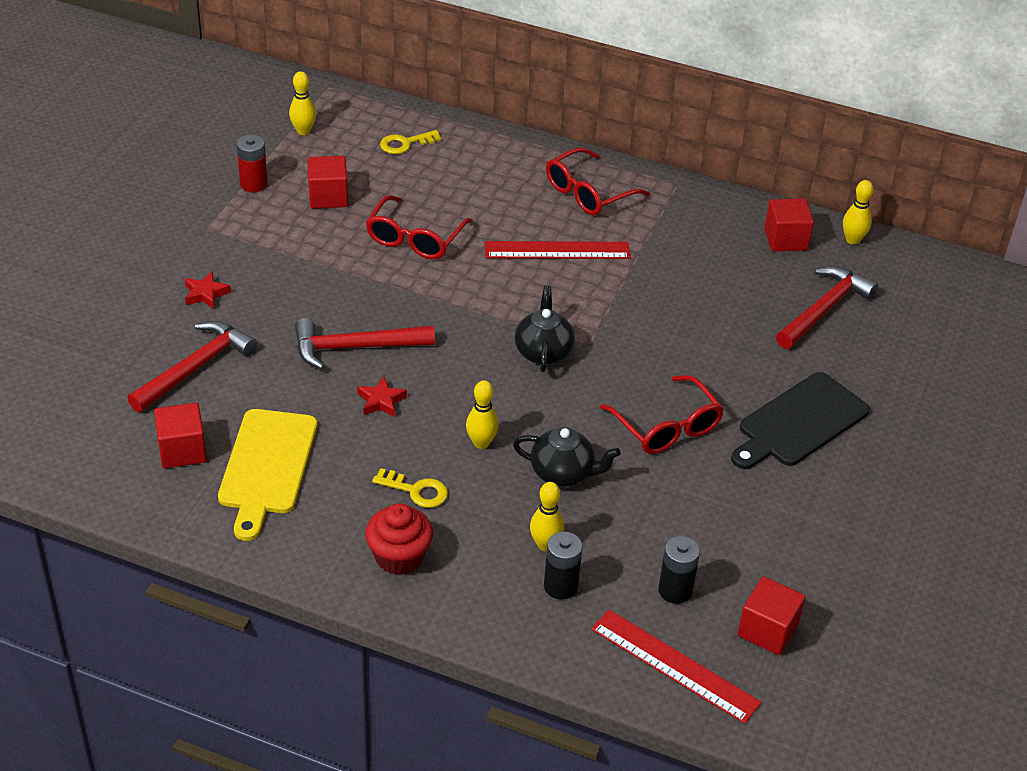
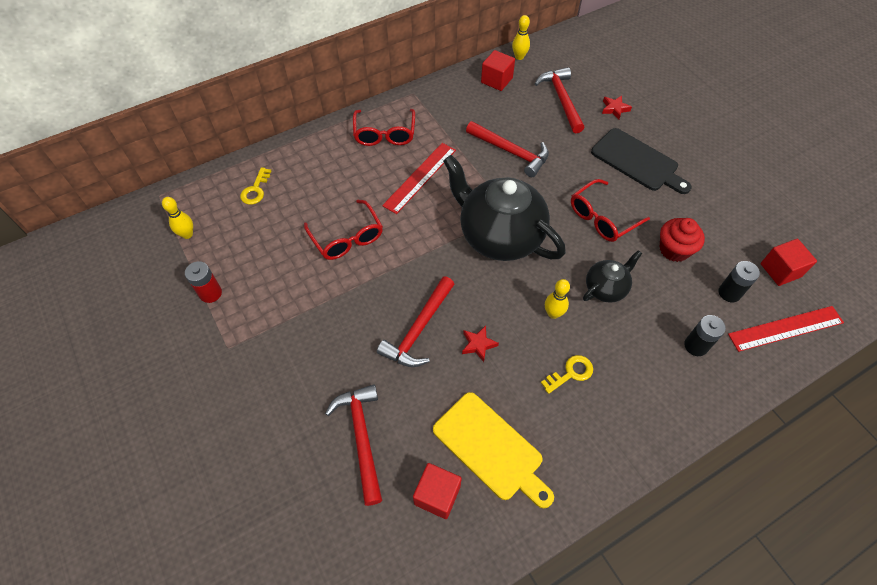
camera: 50 degrees left, 15 degrees up
(205, 294) = (293, 387): red star -> red star (614, 109)
(328, 197) = (264, 259): red cube -> none
(399, 557) = (622, 417): red cupcake -> red cupcake (674, 249)
(543, 351) = (499, 236): black teapot -> black teapot, size x2.04
(545, 544) = (658, 333): yellow bowling pin -> none
(667, 427) = (602, 218): red glasses -> red glasses turned 135 degrees clockwise
(681, 305) = (511, 152): none -> red hammer
(799, 422) = (637, 161): black cutting board -> black cutting board turned 45 degrees counterclockwise

